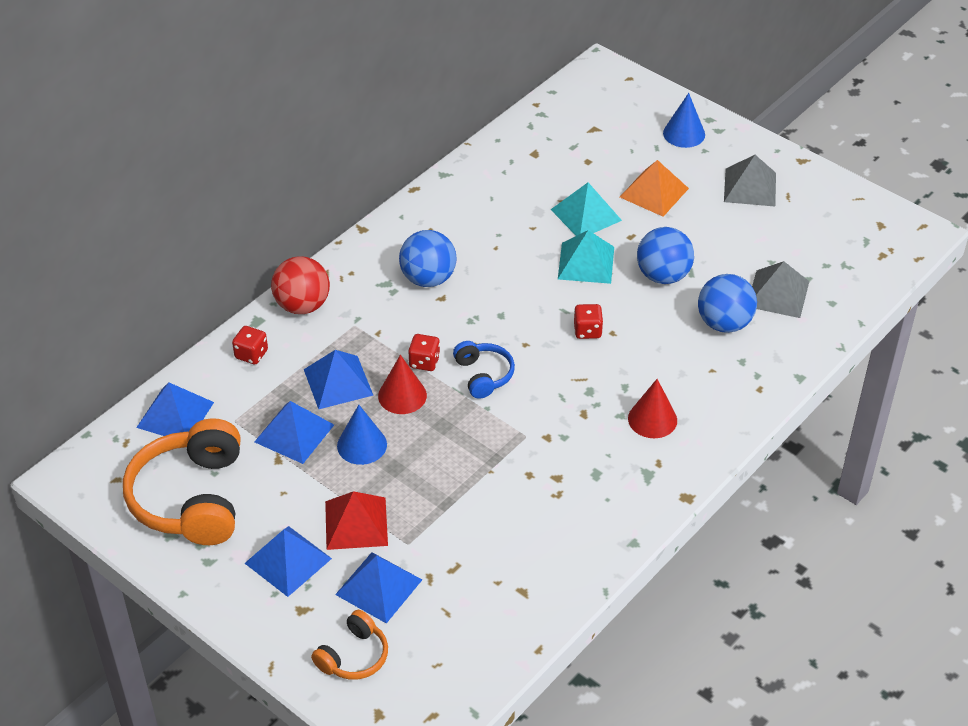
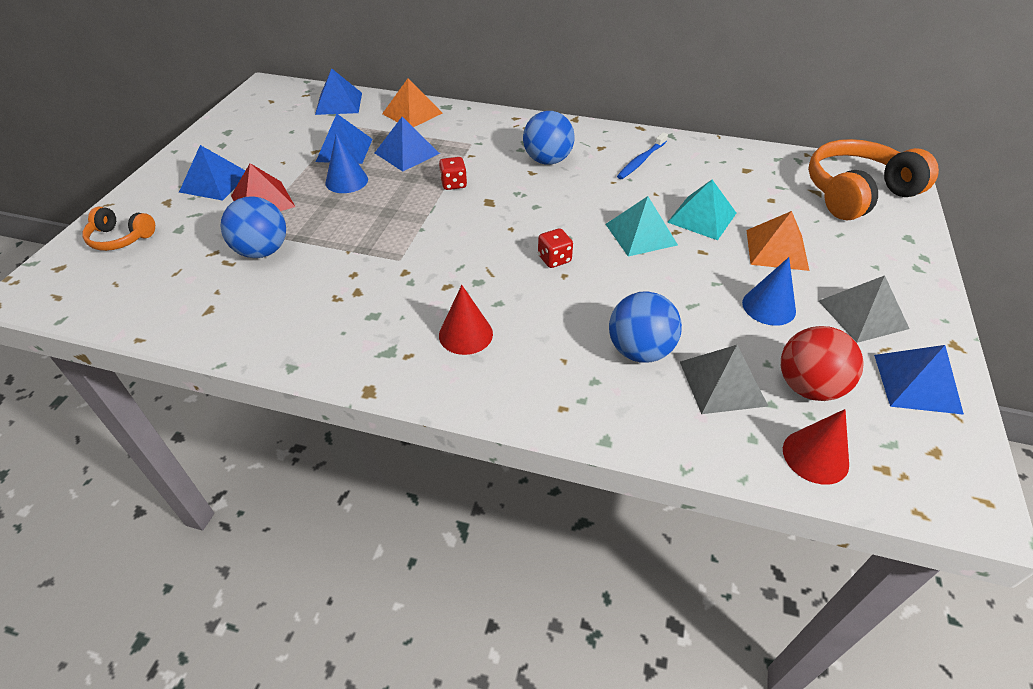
camera: 65 degrees right, 0 degrees up
(191, 498) = (264, 130): orange headphones -> orange headphones (857, 193)
(251, 354) = (412, 113): red dice -> orange pyramid
(302, 305) = (475, 118): red ball -> red ball (808, 387)
(378, 587) = (197, 230): blue pyramid -> blue pyramid (917, 383)
(402, 395) = (410, 184): red cone -> red cone (815, 456)
(474, 214) = (641, 161): none -> blue toothbrush
(483, 375) = (458, 216): blue headphones -> none
(663, 275) = (669, 287): blue ball -> blue ball (262, 251)
(684, 133) = (881, 246): blue cone -> blue cone (769, 307)

